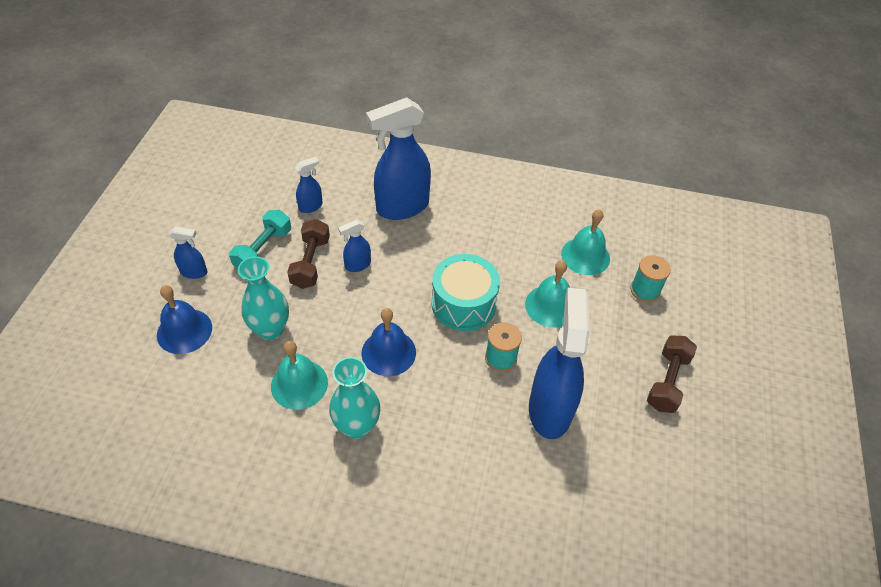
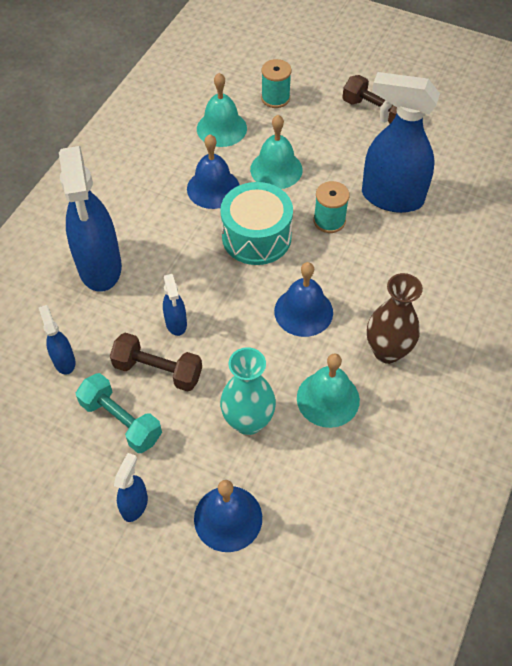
camera: 75 degrees left, 5 degrees up
(357, 426) = (387, 351): turquoise vase -> brown vase
(510, 263) = (213, 188): none -> blue bell

